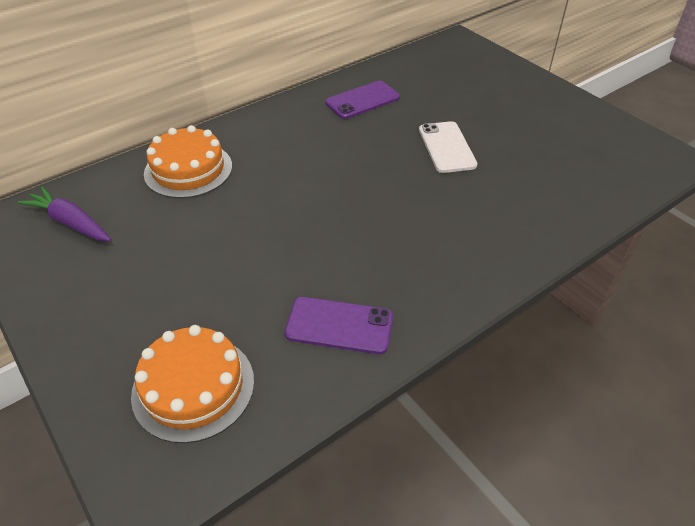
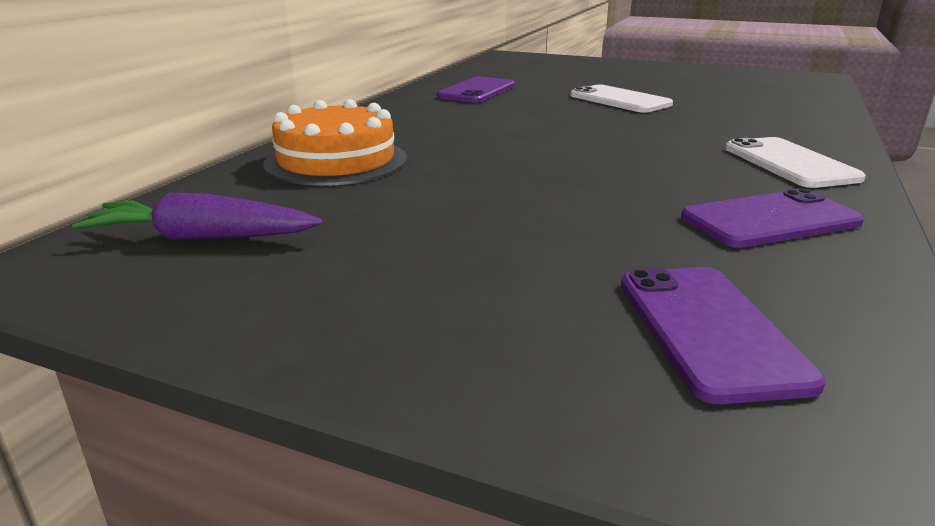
camera: 30 degrees left, 20 degrees down
(193, 387) = (708, 330): orange cake -> purple phone
(442, 275) = (789, 163): none -> white phone

